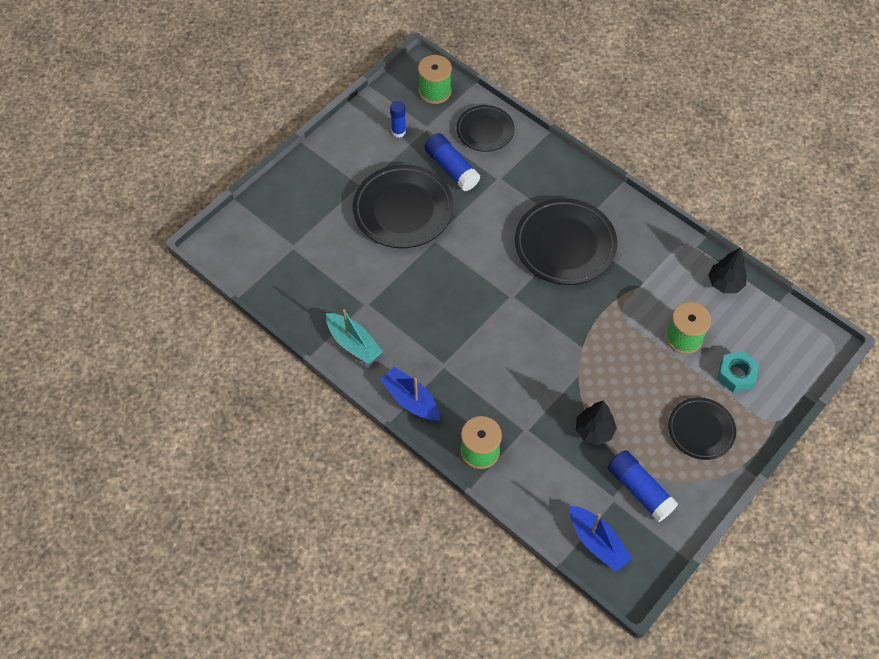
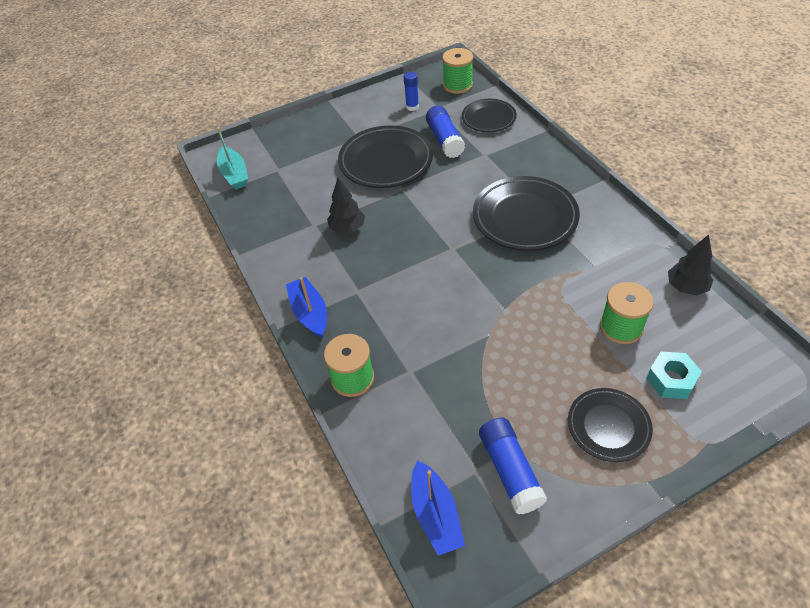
camera: 25 degrees right, 10 degrees down
(353, 343) = (285, 253): turquoise boat -> turquoise boat (234, 174)
(594, 431) = (483, 393): black tree -> black tree (347, 228)

